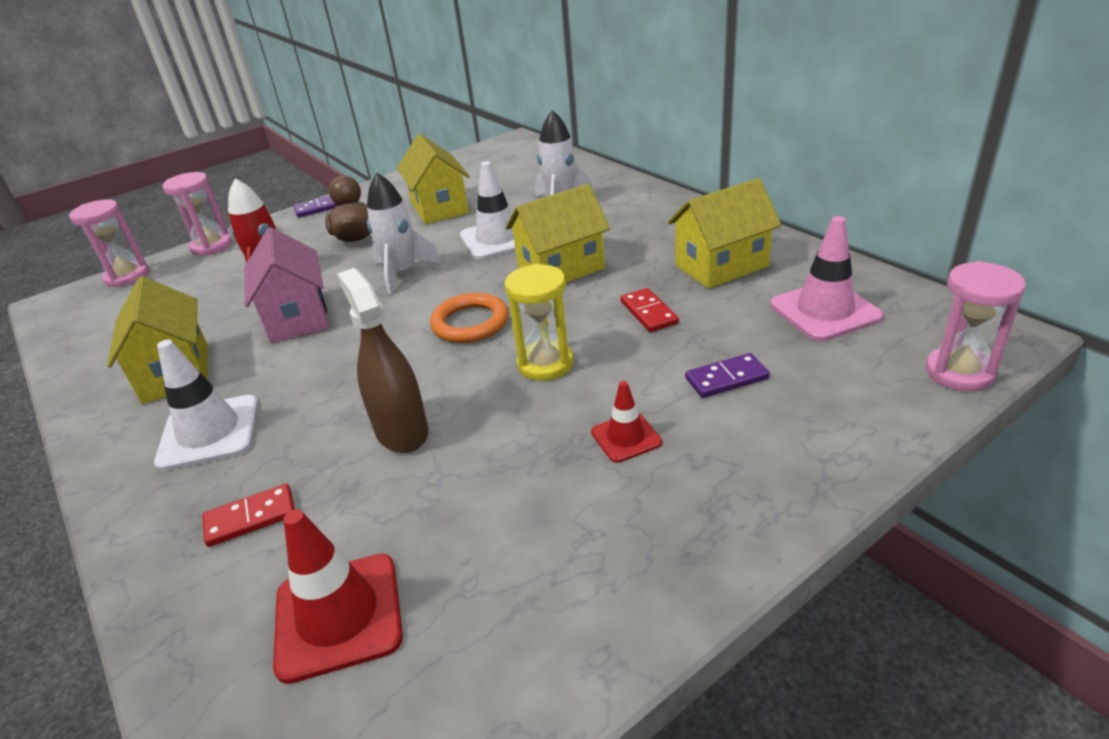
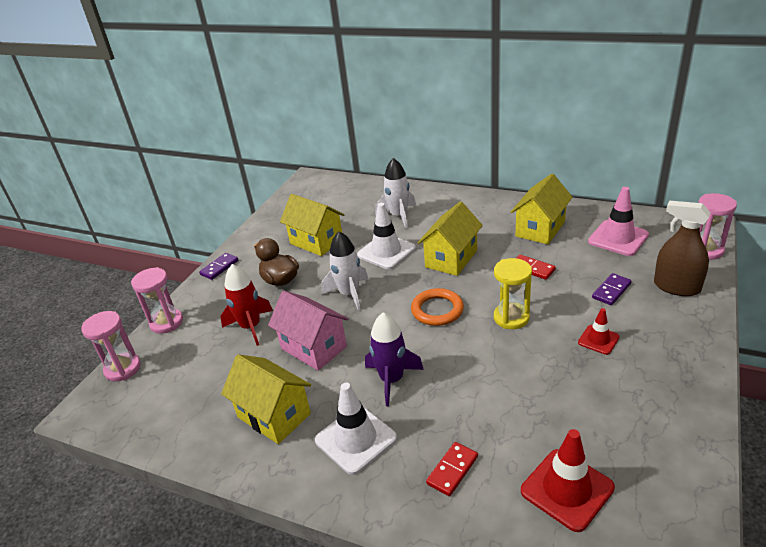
camera: 30 degrees left, 0 degrees up
(324, 383) = (392, 380): none -> purple rocket
(401, 431) = (477, 386): brown spray bottle -> brown spray bottle (676, 287)

